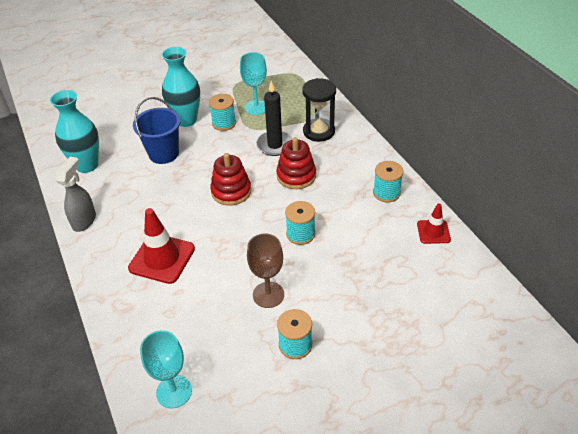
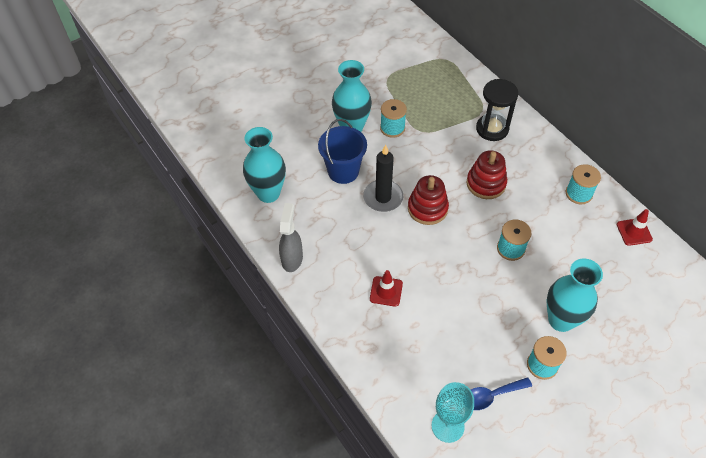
camera: 10 degrees left, 10 degrees up
(162, 258) = (386, 291): red traffic cone -> red traffic cone, size x0.58
(230, 368) = (491, 396): none -> blue spoon
(256, 107) = (419, 105): turquoise goblet -> none
(268, 295) = (501, 317): brown goblet -> none
(275, 145) = (453, 149): black candle -> black candle (383, 197)
(330, 304) = (561, 320): none -> turquoise vase

